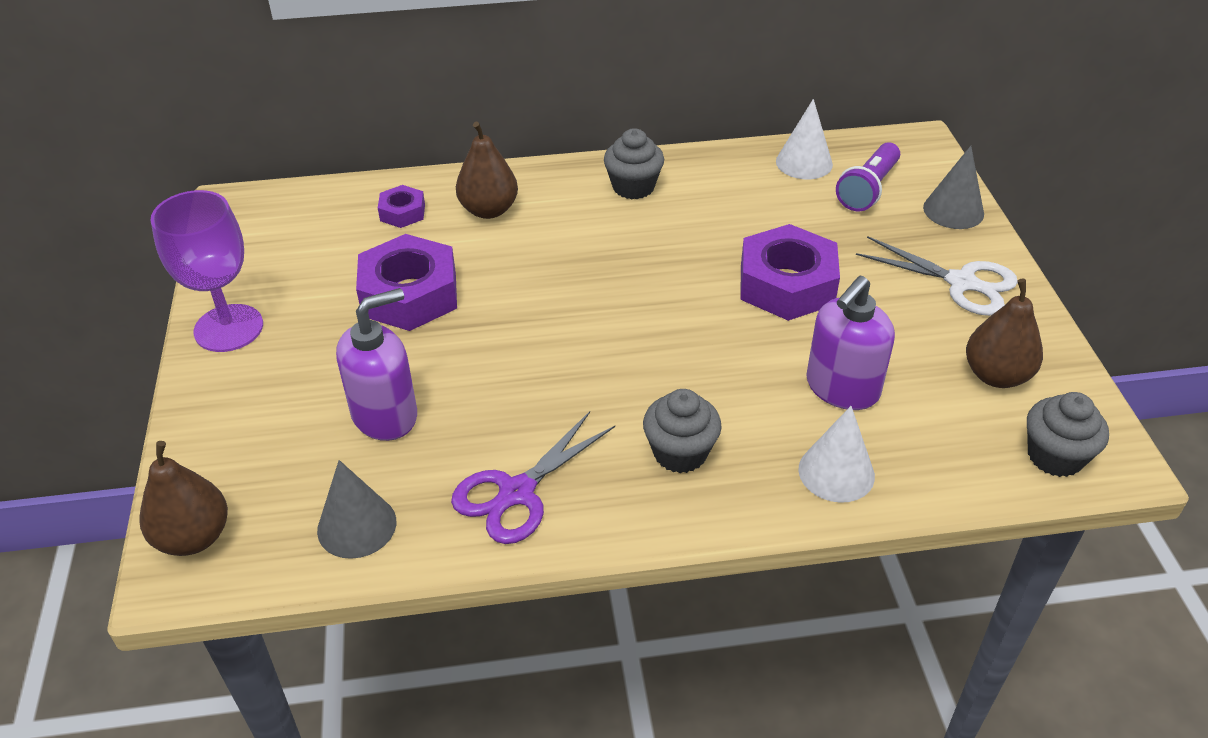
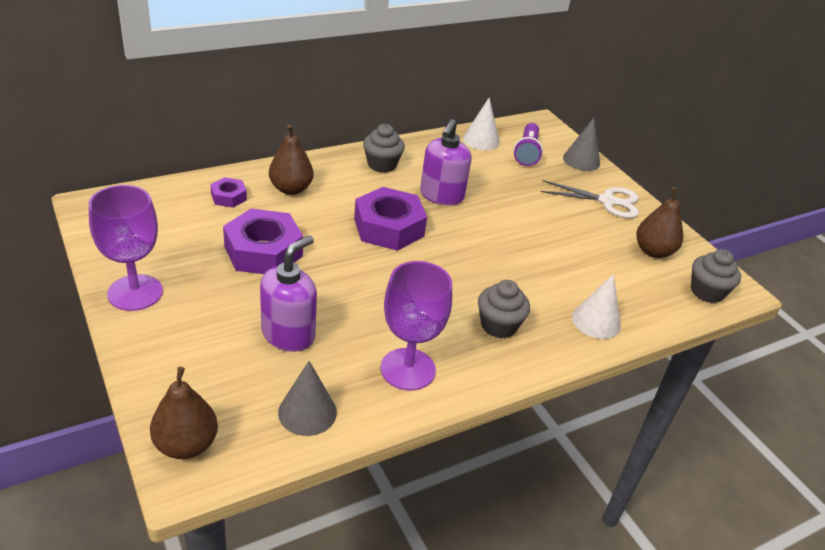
camera: 25 degrees left, 5 degrees down
(517, 492) = (408, 369): purple scissors -> purple goblet
(787, 284) = (509, 214): purple nut -> purple nut (389, 227)
(842, 388) = (573, 271): purple soap dispenser -> purple soap dispenser (441, 196)

